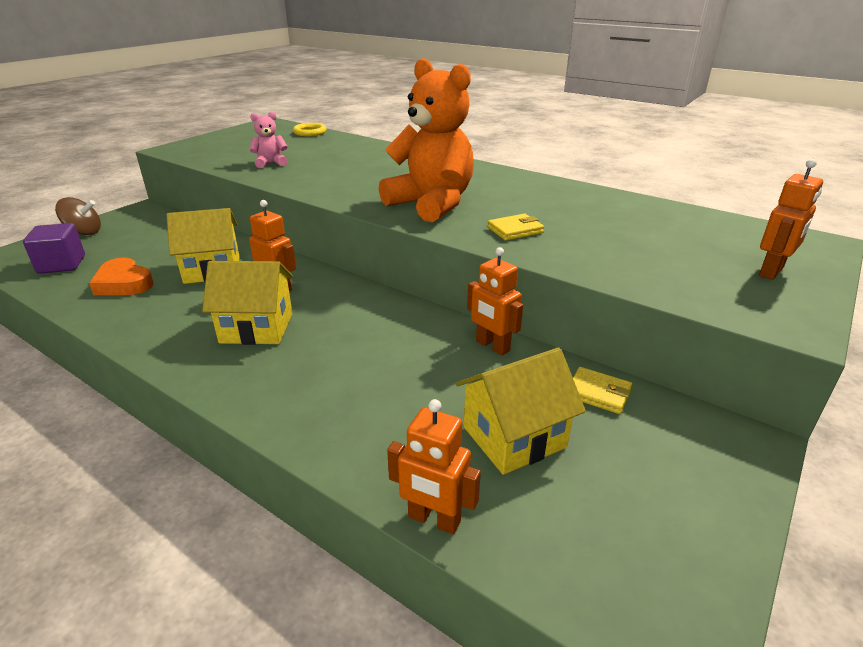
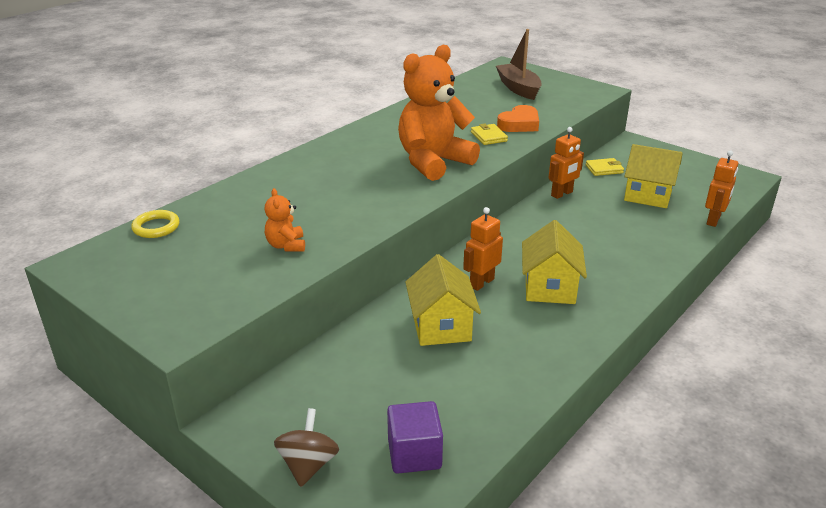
camera: 85 degrees left, 0 degrees up
(124, 283) = (469, 384): orange heart -> orange heart (519, 124)
(271, 163) = (286, 245): pink teddy bear -> orange teddy bear
(514, 437) = (648, 195): yellow house -> yellow house turned 45 degrees counterclockwise
(598, 393) = (604, 169): yellow wallet -> yellow wallet turned 45 degrees clockwise
(716, 250) = (518, 88): none -> brown boat
(772, 272) = (545, 82): orange robot -> none

